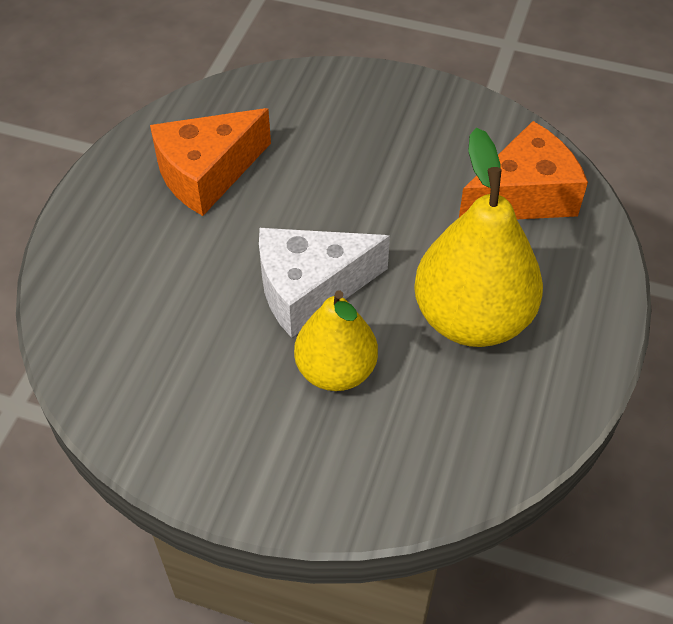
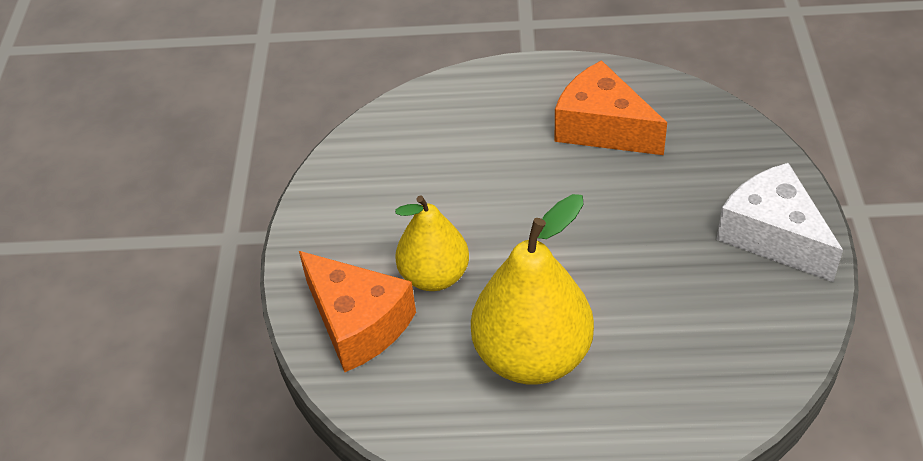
camera: 75 degrees right, 5 degrees down
(310, 289) = (511, 233): white cheese -> white cheese (773, 235)
(524, 196) = (711, 361): orange cheese -> orange cheese (358, 323)

